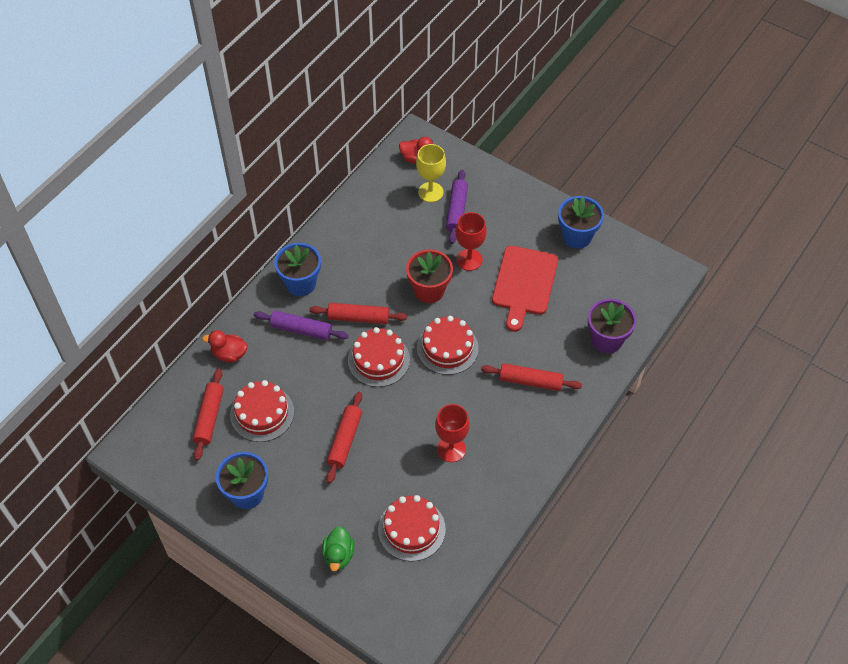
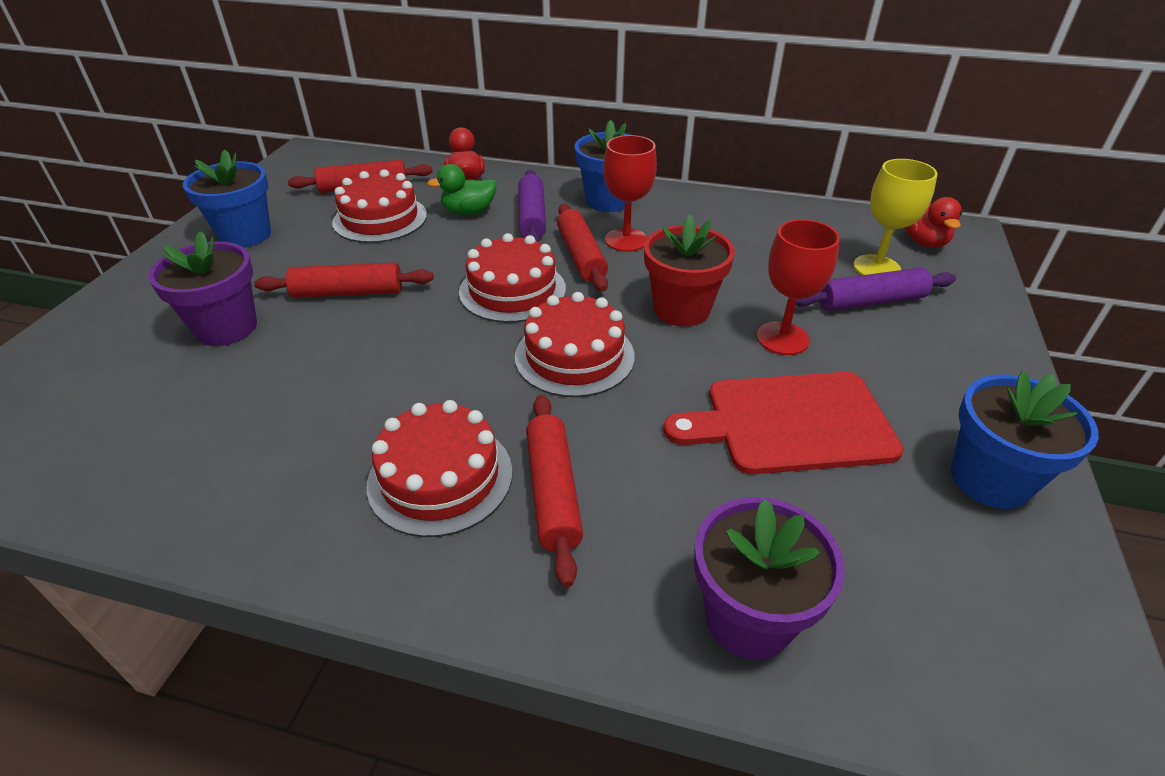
camera: 70 degrees right, 15 degrees down
(338, 555) = (125, 333): green duck -> green duck (468, 212)
(355, 503) = (226, 328): none -> purple flower pot
(411, 529) = (168, 401): red cake -> red cake (440, 477)
(451, 449) = (351, 411): red goblet -> red goblet (626, 240)

